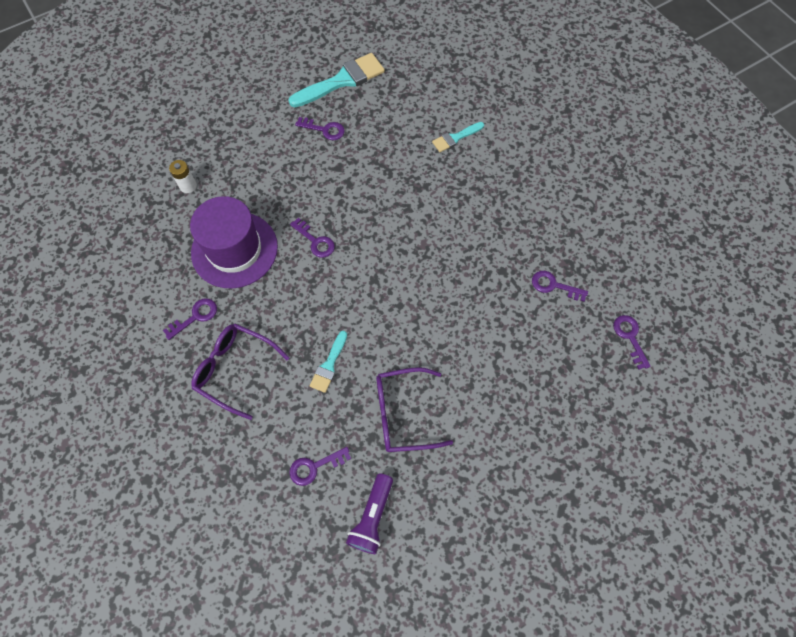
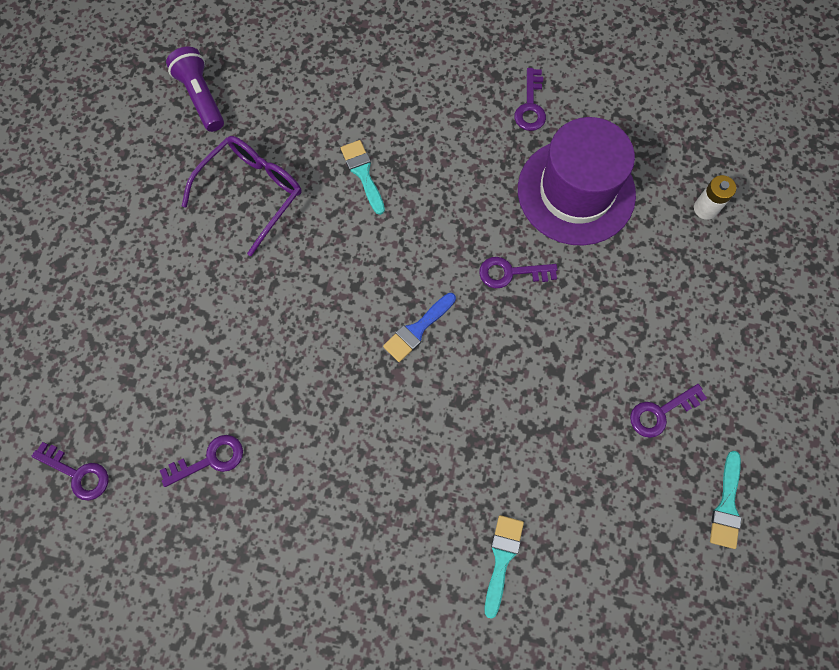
camera: 135 degrees right, 5 degrees up
(234, 369) = (441, 98): purple glasses -> none
(315, 467) = (287, 90): purple key -> none
(342, 80) = (726, 506): turquoise brush -> turquoise brush, size x0.54
(391, 256) = (417, 329): none -> blue brush

